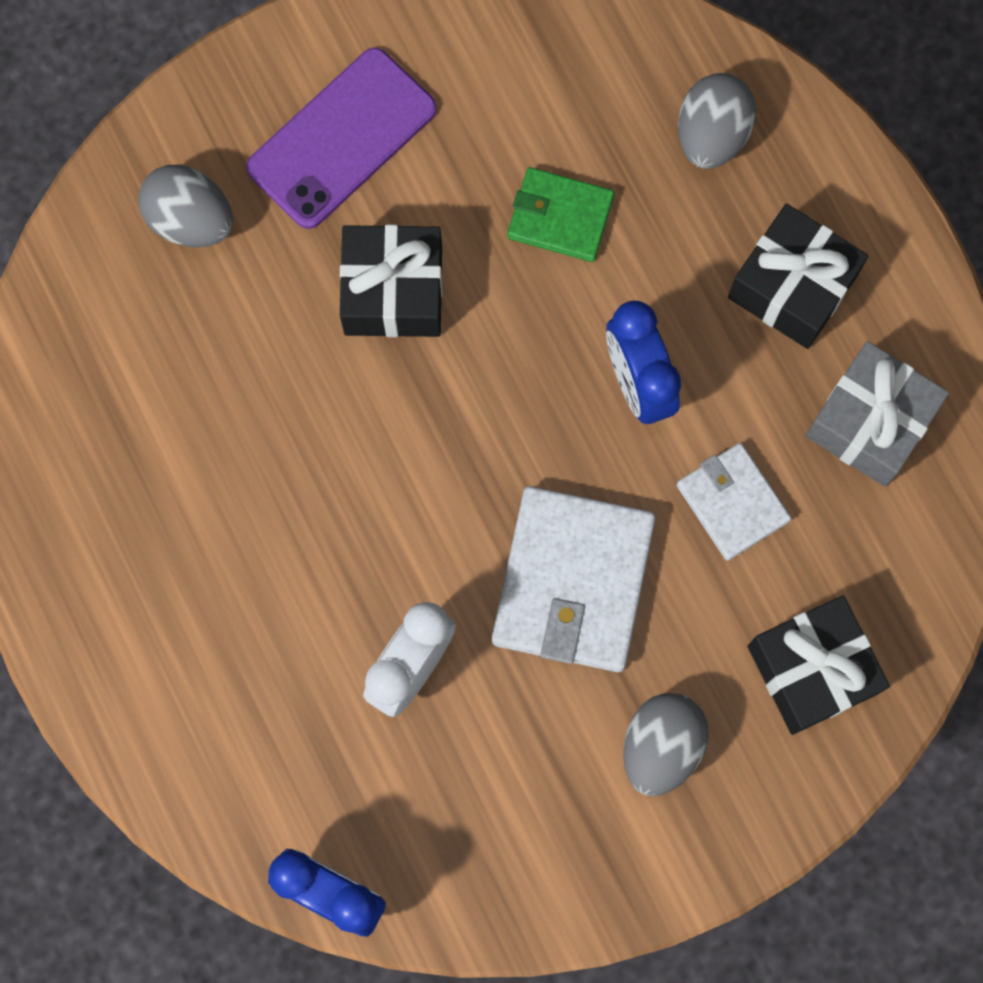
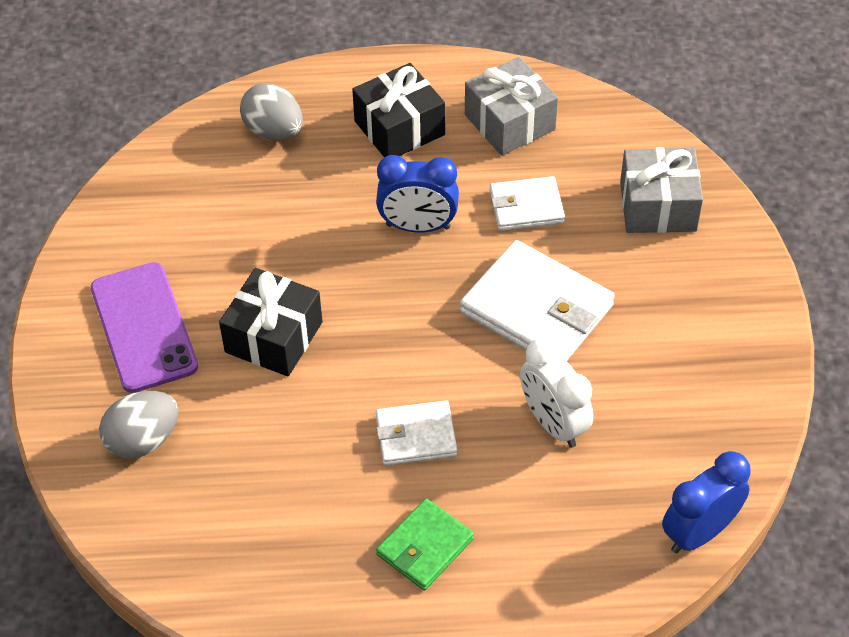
camera: 65 degrees left, 25 degrees down
(326, 517) = (416, 436): none -> white wallet
(560, 217) = (279, 227): green wallet -> green wallet (425, 547)
(661, 747) = (674, 302): grey egg -> none
(812, 669) = (658, 206): black gift -> grey gift

